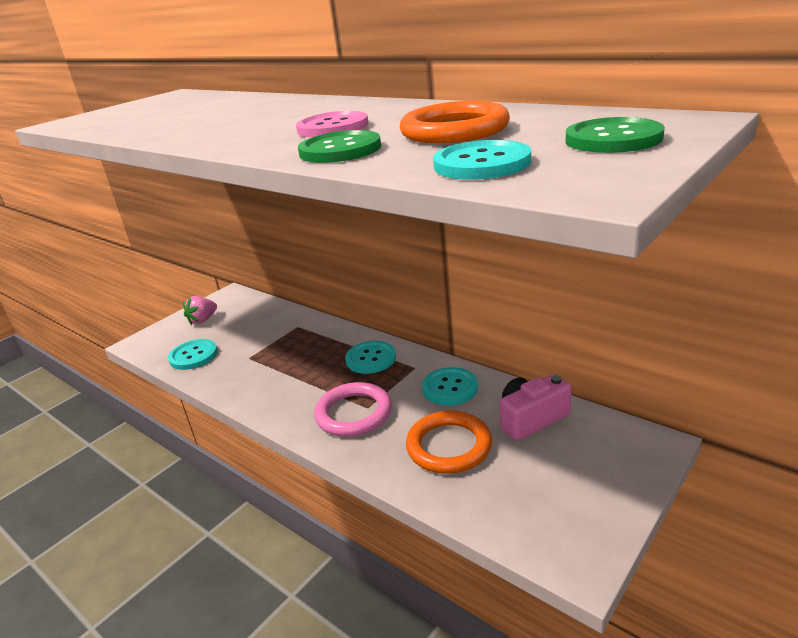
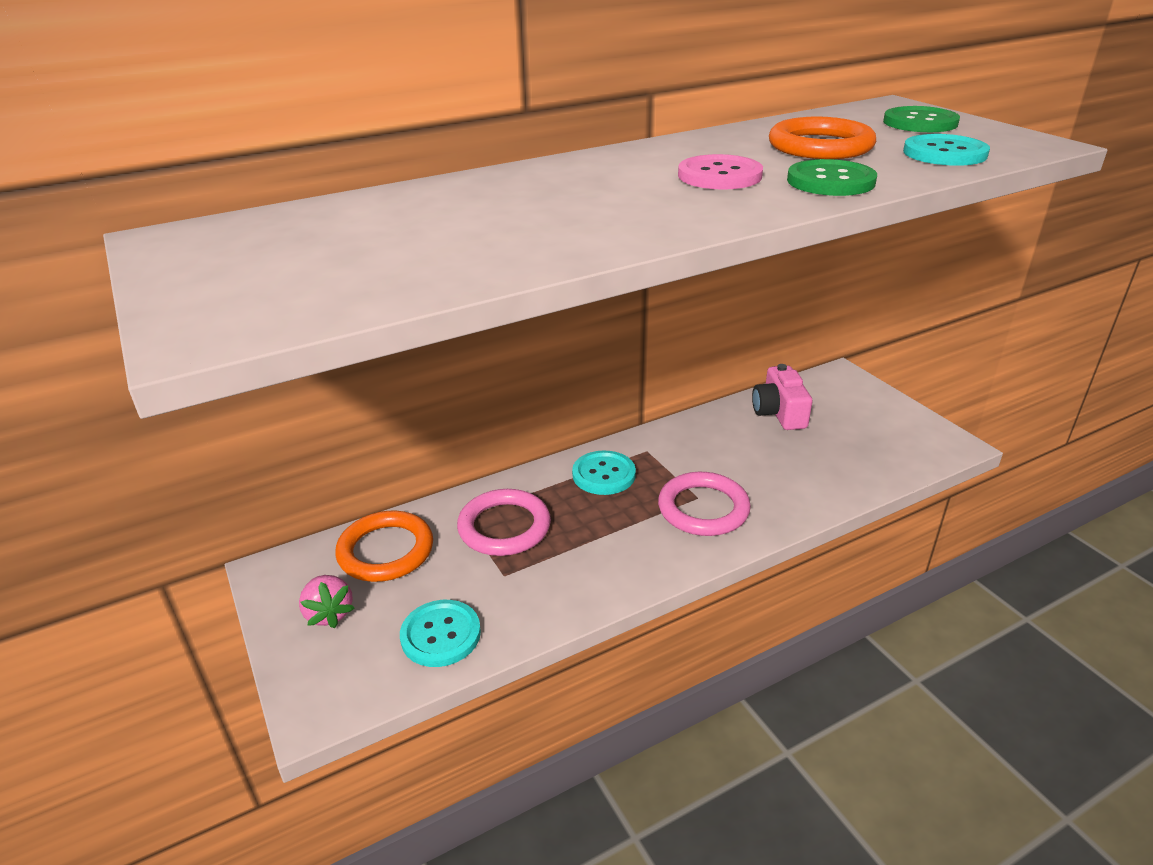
camera: 70 degrees left, 5 degrees up
(293, 342) = (504, 527): none -> pink ring
(449, 446) = (793, 463): orange ring -> orange ring (386, 551)
(450, 388) = (702, 439): turquoise button -> none

